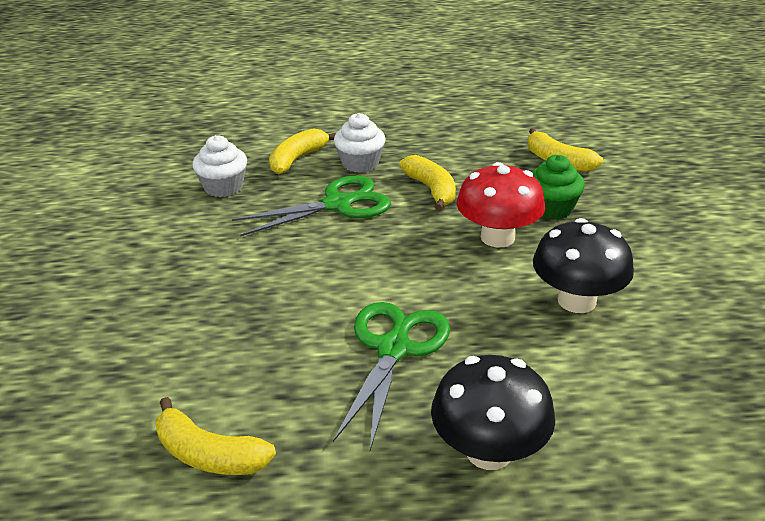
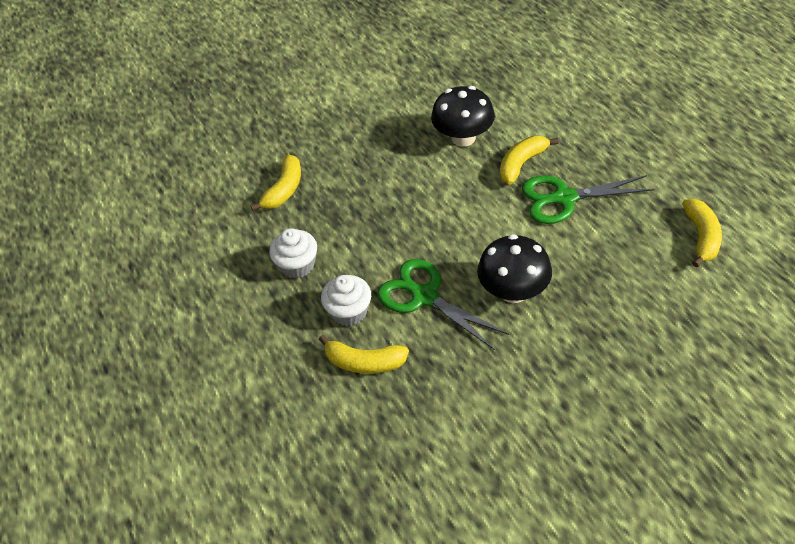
camera: 110 degrees left, 15 degrees up
(223, 187) = (443, 393): white cupcake -> white cupcake (297, 265)
(431, 190) = (369, 248): yellow banana -> yellow banana (522, 164)
(489, 451) = (608, 138): black mushroom -> black mushroom (513, 291)
(497, 237) = (415, 191): red mushroom -> none
(552, 208) = (360, 175): green cupcake -> none

